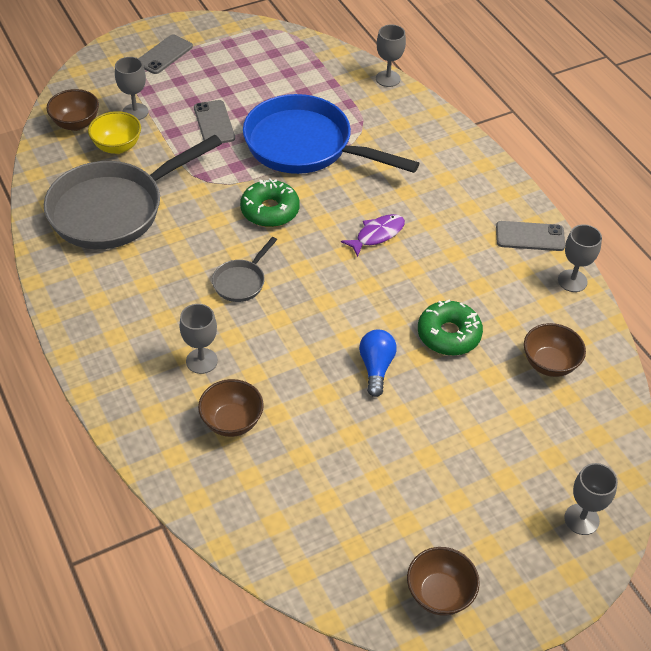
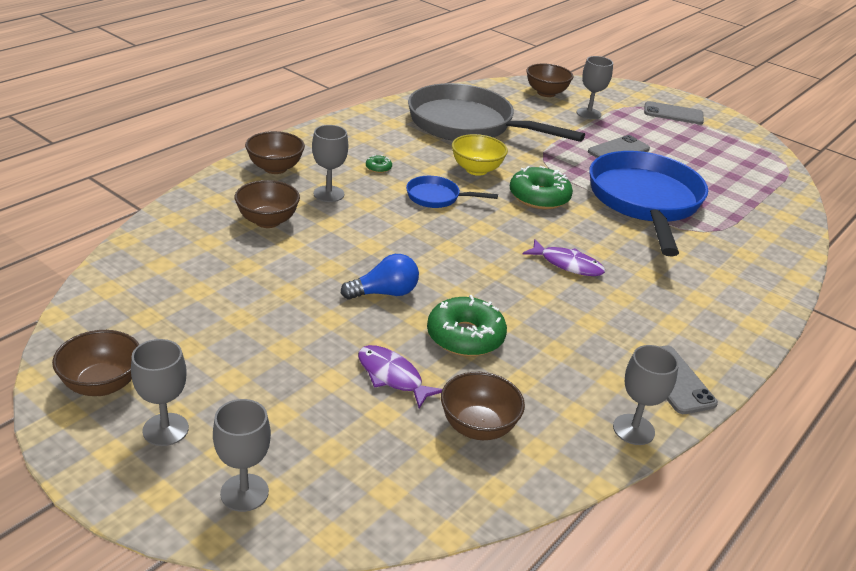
camera: 65 degrees right, 15 degrees down
(117, 146) = (540, 113): yellow bowl -> yellow bowl (476, 170)
(132, 391) = (275, 168): none -> brown bowl
(168, 307) = (378, 168): none -> green donut
(241, 281) = (437, 197): grey pan -> blue pan
(388, 79) = (803, 235): grey goblet -> grey goblet (165, 429)
(483, 396) = (392, 376): none -> purple fish

